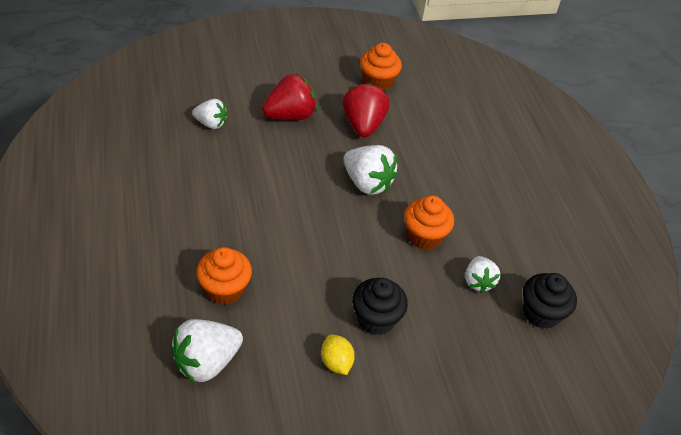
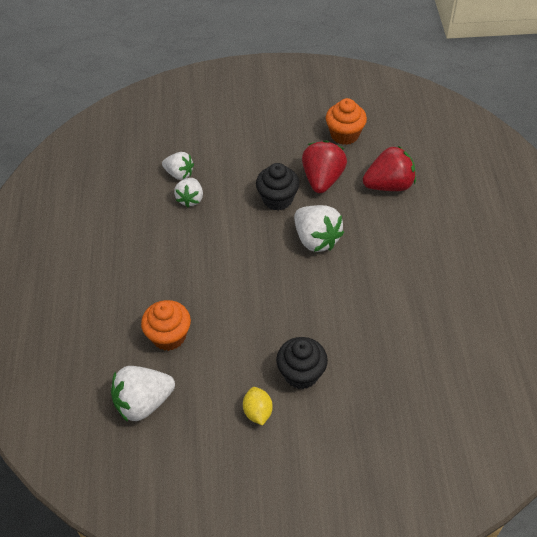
camera: 15 degrees right, 5 degrees up
(290, 116) = (254, 168): red strawberry -> red strawberry (389, 185)
(424, 236) = (361, 296): orange cupcake -> none
(478, 282) = (405, 344): white strawberry -> white strawberry (190, 199)
(541, 313) = (461, 379): black cupcake -> black cupcake (277, 199)

